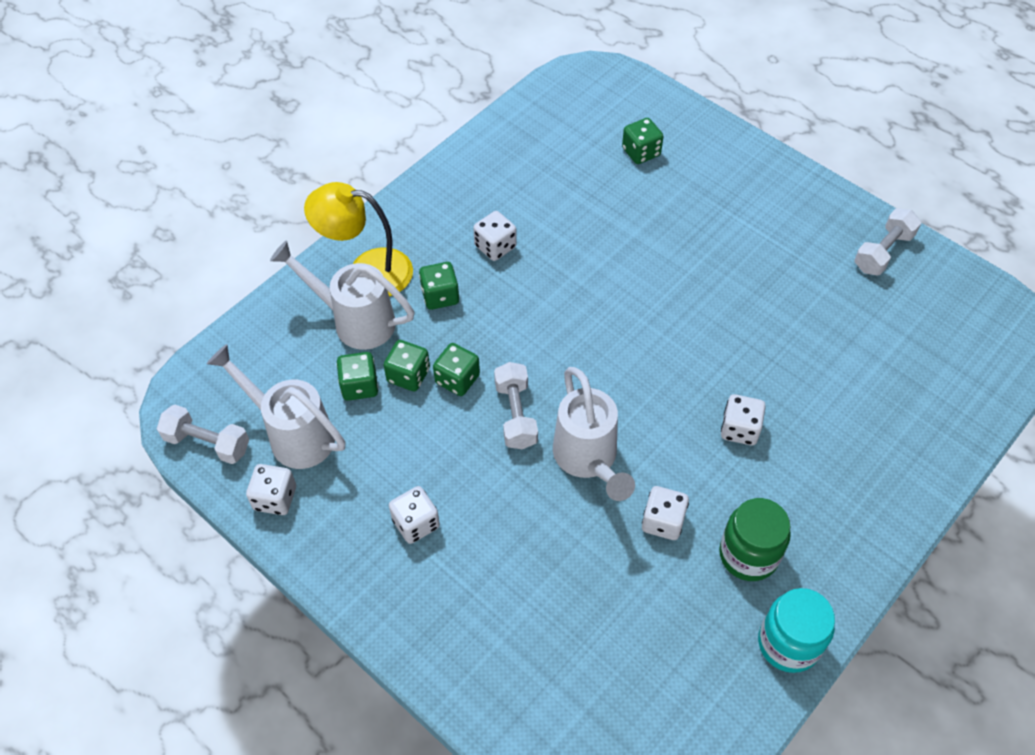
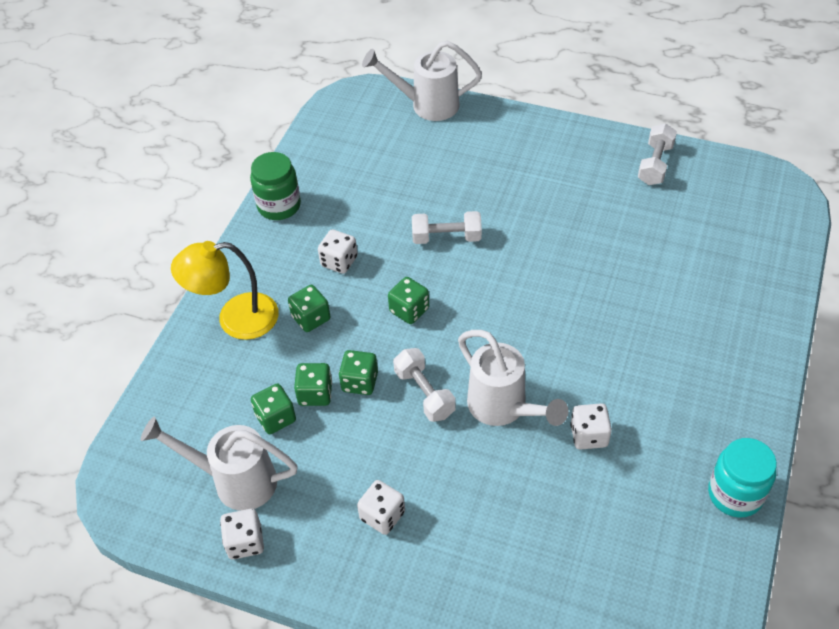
camera: 20 degrees left, 5 degrees down
(207, 443) = (158, 517): white dumbbell -> white dumbbell (446, 237)
(354, 320) = (244, 364): white watering can -> white watering can (426, 105)
(641, 152) = (425, 147): green dice -> green dice (409, 310)
(739, 429) = (613, 339): white dice -> none
(748, 555) = (669, 436): green jar -> green jar (279, 206)

